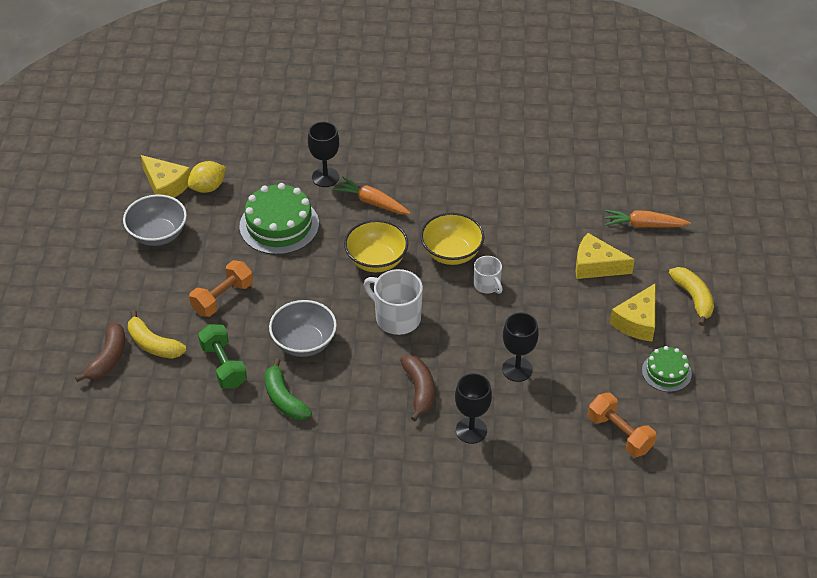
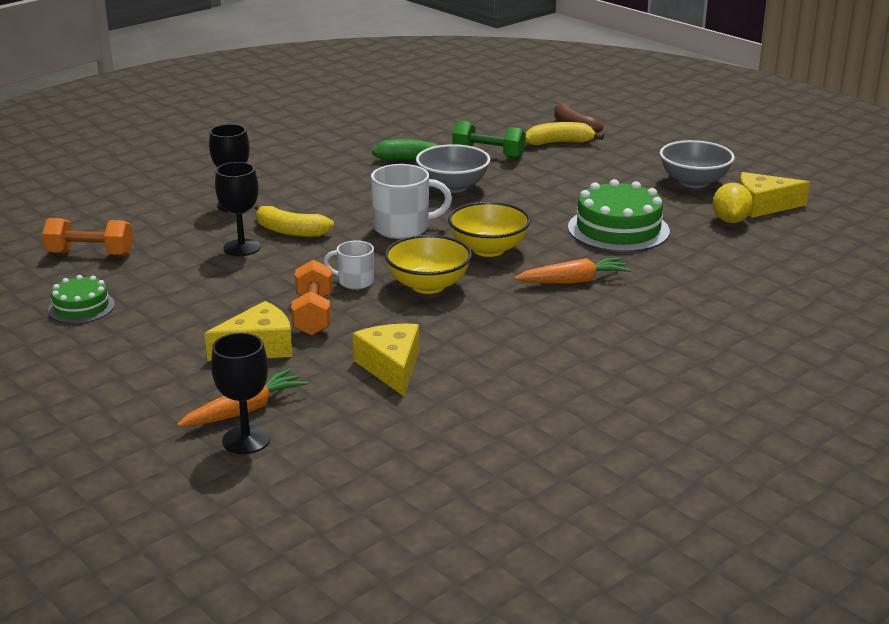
camera: 135 degrees right, 20 degrees down
(222, 298) = (564, 178): orange dumbbell -> orange dumbbell (313, 315)
(325, 177) = (654, 275): black goblet -> black goblet (246, 440)
(419, 390) = (312, 204): brown banana -> none
(637, 321) = (155, 327): yellow cheese -> yellow cheese (391, 367)
(693, 298) = (106, 374): yellow banana -> yellow banana (290, 231)

